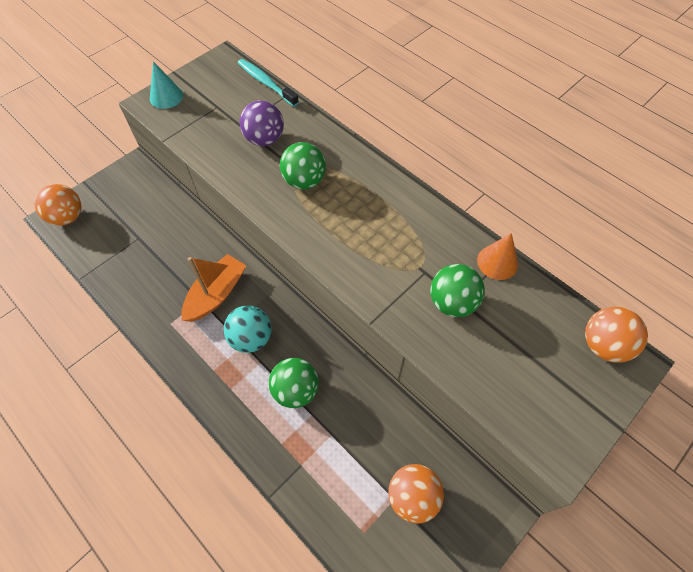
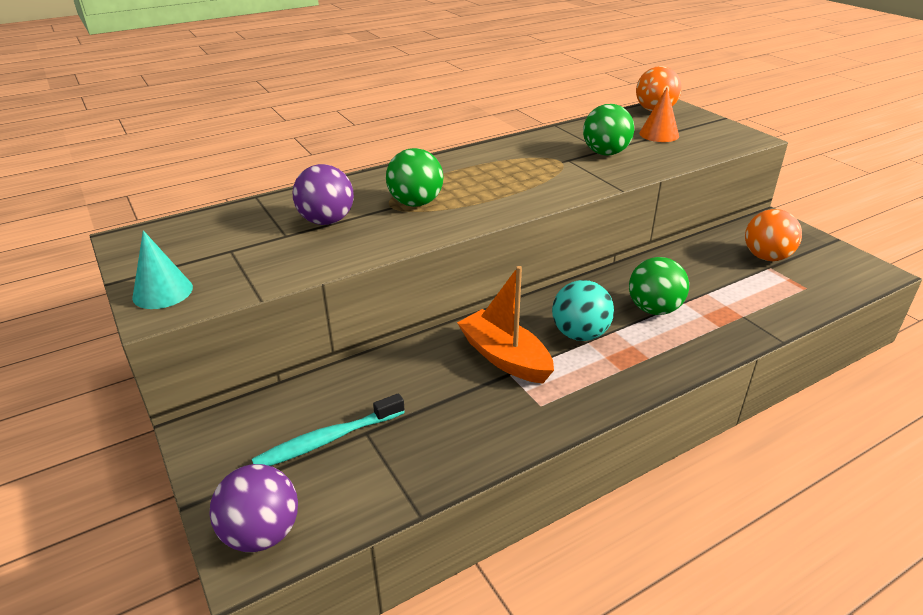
camera: 75 degrees left, 25 degrees down
(68, 217) = (262, 533): orange ball -> purple ball
(266, 83) = (220, 211): turquoise toothbrush -> turquoise toothbrush (327, 440)
(497, 262) = (566, 131): orange cone -> orange cone (659, 134)

